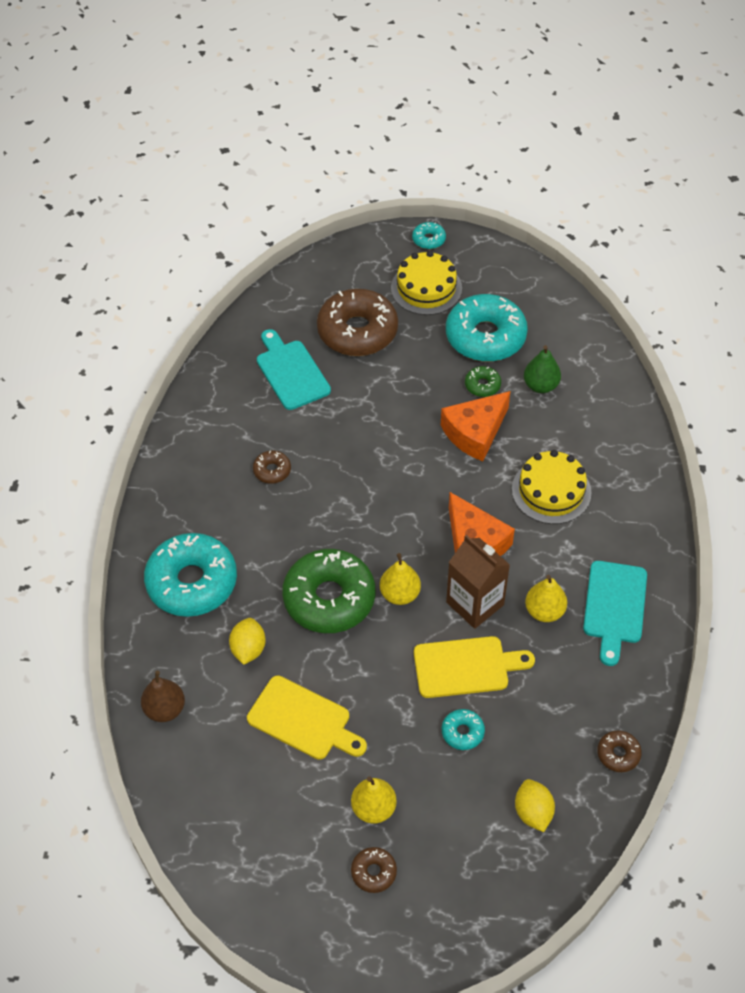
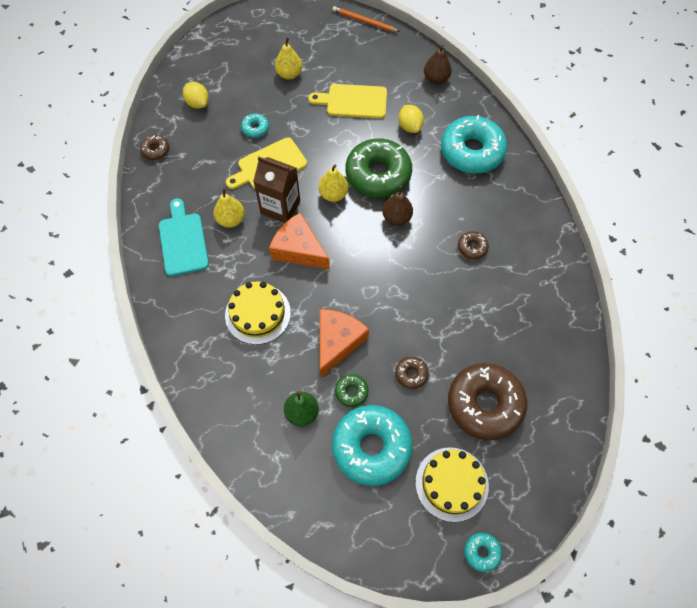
camera: 155 degrees right, 10 degrees up
(206, 864) = (364, 21): none -> orange pencil
(291, 372) = (513, 338): turquoise cutting board -> none
(338, 536) = (396, 218): none -> brown pear
(373, 872) = (274, 47): brown donut -> brown donut (411, 374)

